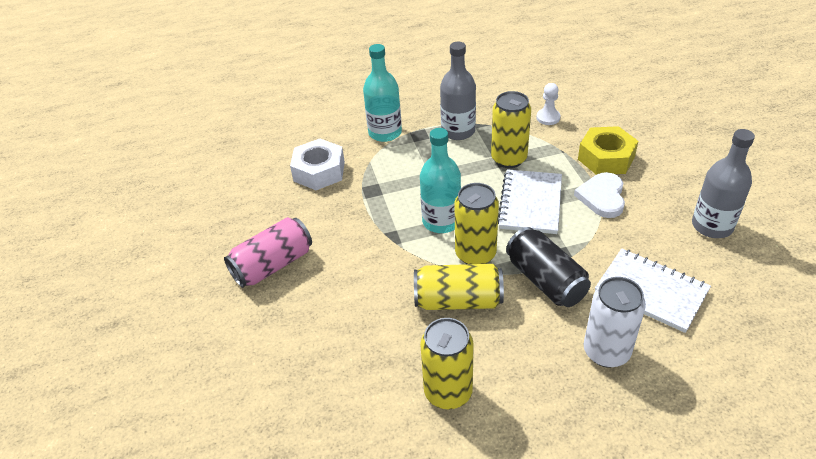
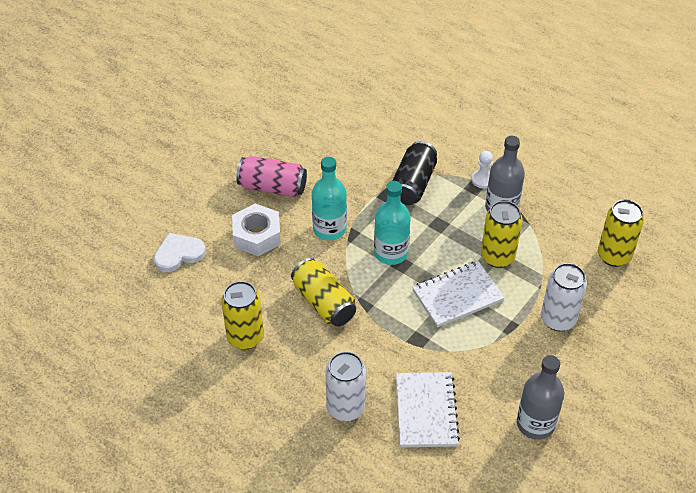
camera: 50 degrees right, 5 degrees up
(319, 171) = (379, 154): white nut -> white nut (257, 236)
(385, 133) = (456, 165): turquoise bottle -> turquoise bottle (329, 229)
(475, 254) = (375, 290): yellow can -> yellow can (614, 256)
(545, 280) = (384, 343): black can -> black can (413, 184)
(548, 118) = (575, 257): white pawn -> white pawn (482, 180)
(602, 197) = (506, 337): white heart -> white heart (178, 254)
(606, 158) = (558, 319): yellow nut -> white can

